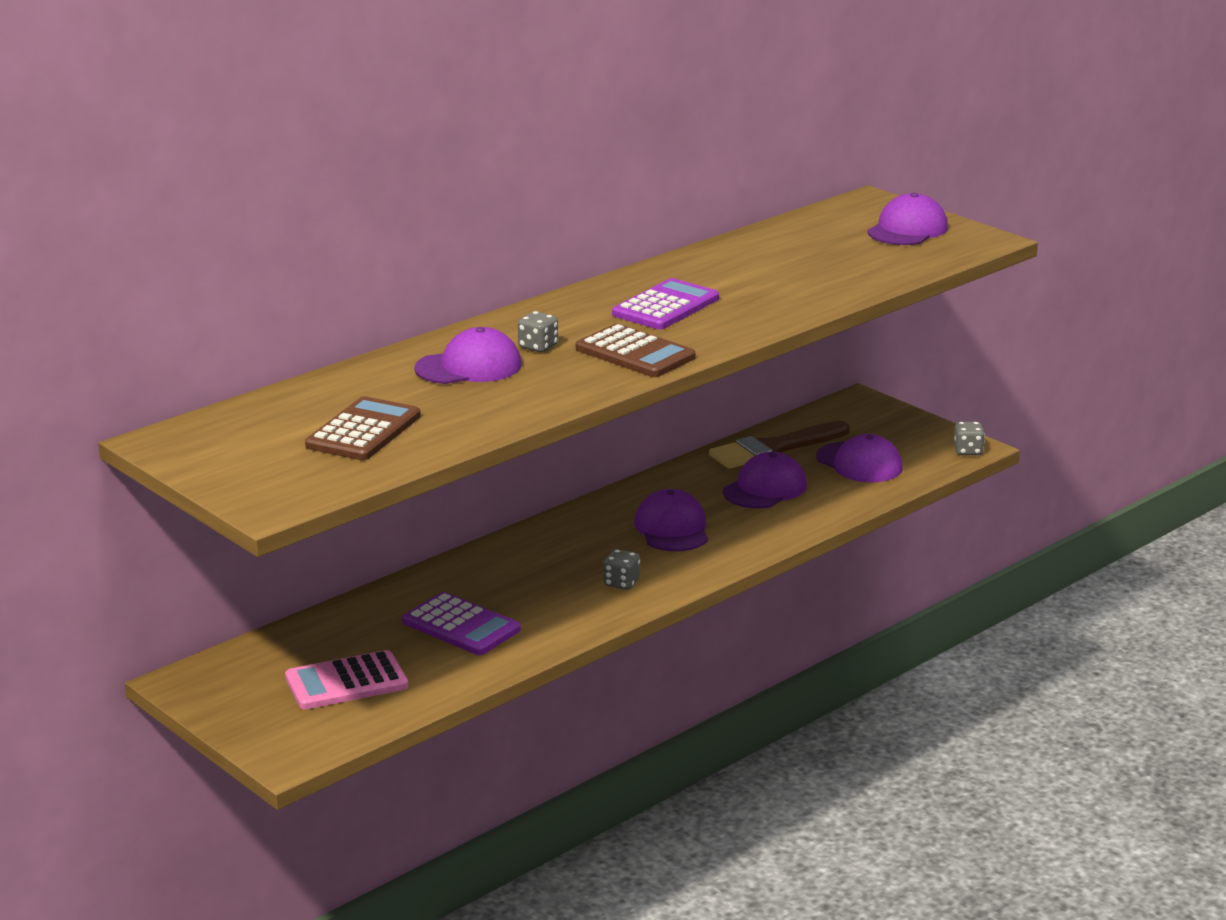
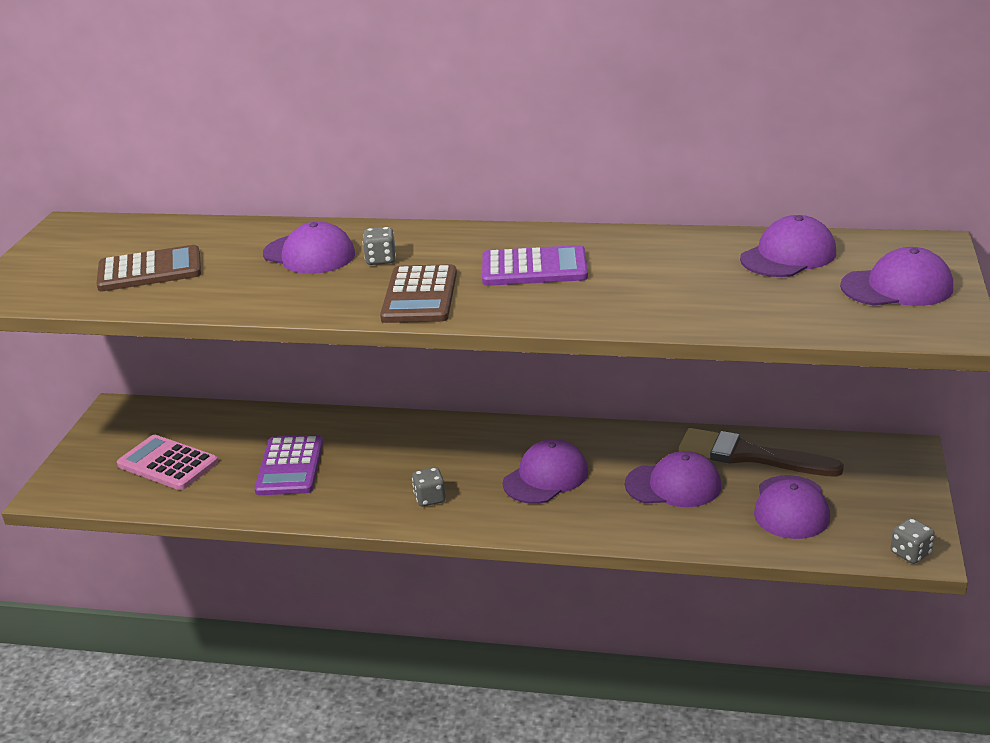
camera: 55 degrees right, 5 degrees up
(805, 237) = (788, 256): none -> purple cap

